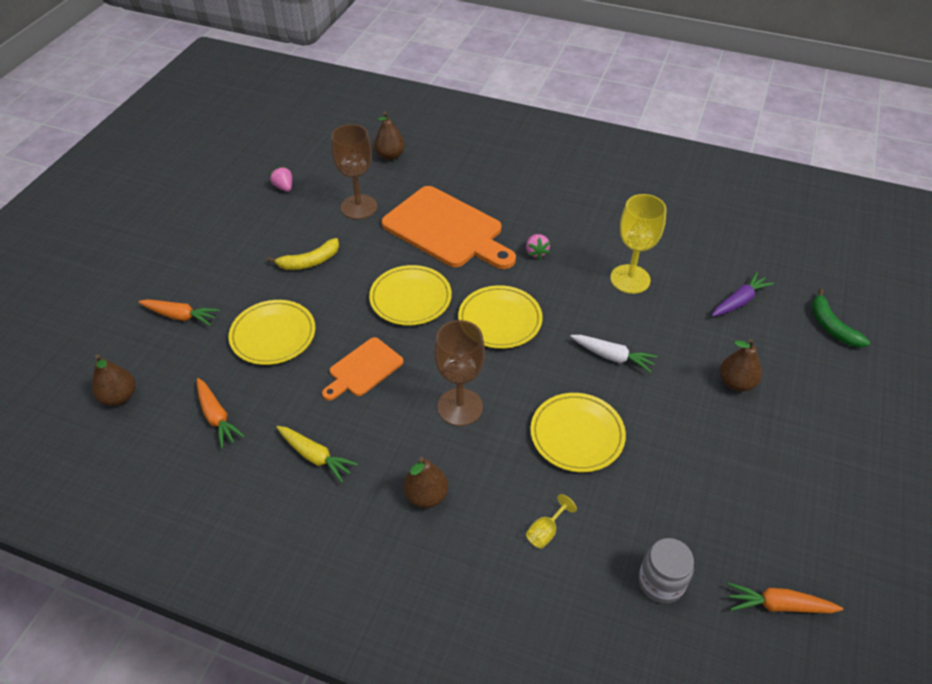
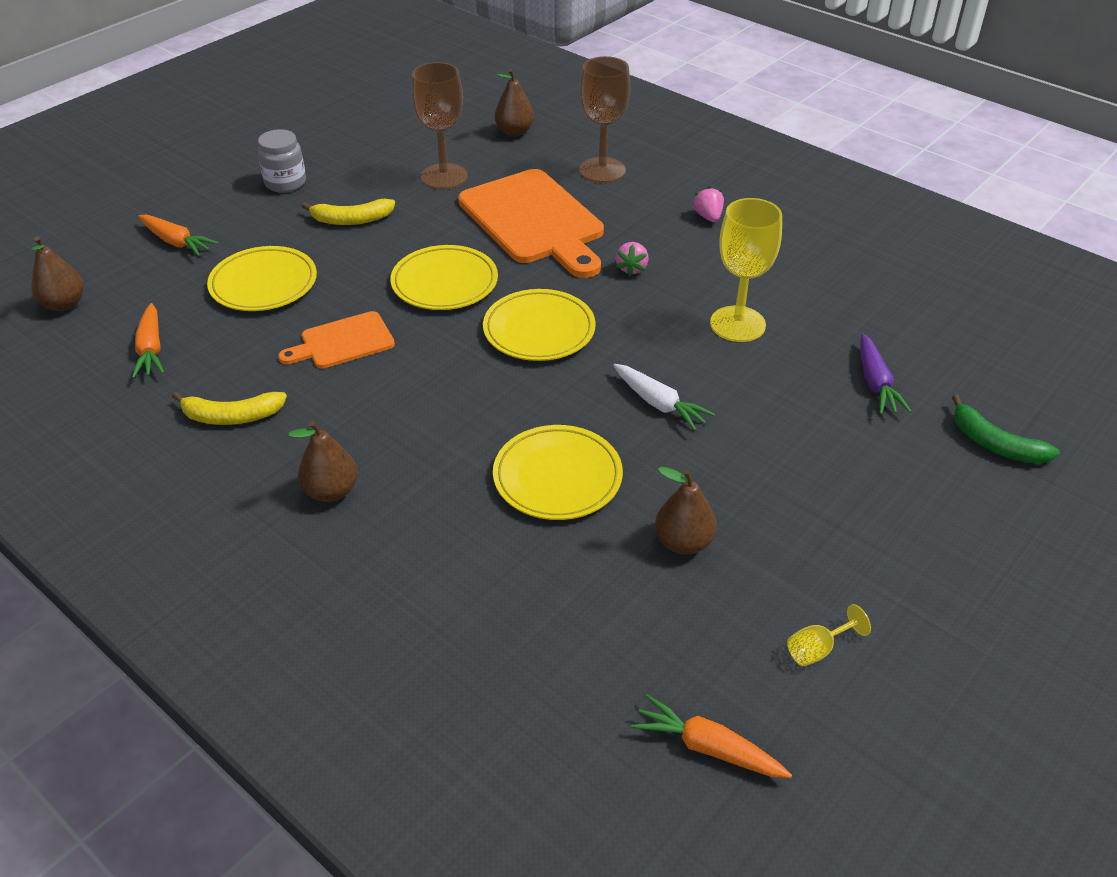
camera: 20 degrees right, 5 degrees down
(284, 187) = (370, 140): pink strawberry -> pink strawberry (708, 217)
(315, 456) = (231, 416): yellow carrot -> yellow banana
(460, 407) = (431, 409): brown goblet -> brown goblet (602, 170)
(545, 531) = (450, 570): yellow goblet -> yellow goblet (817, 649)
(661, 582) = (563, 670): grey jar -> grey jar (285, 183)
(736, 383) = (811, 475): brown pear -> brown pear (683, 542)
(739, 301) = (875, 383): purple carrot -> purple carrot turned 105 degrees clockwise
(831, 326) = (995, 444): green banana -> green banana turned 45 degrees counterclockwise

